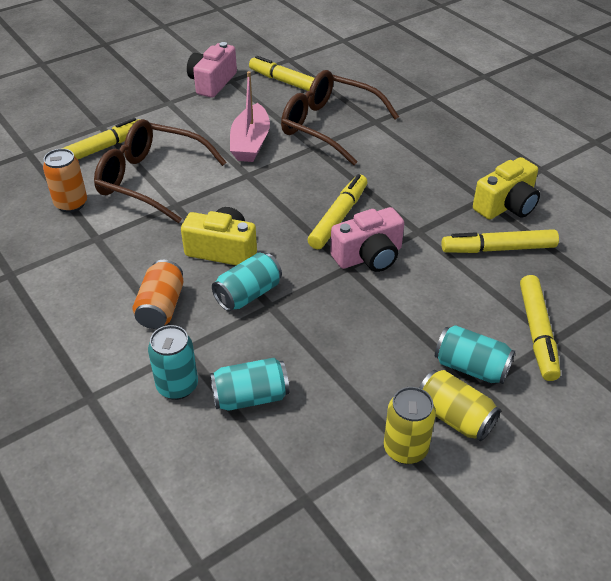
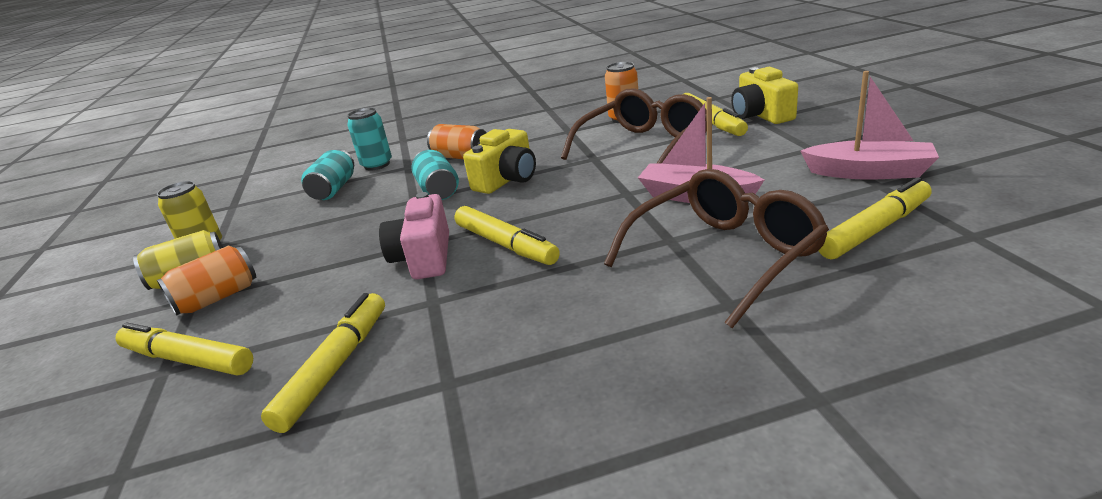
camera: 115 degrees right, 15 degrees down
(212, 83) = (869, 172): pink camera -> pink boat
(471, 367) = (217, 298): turquoise can -> orange can
(506, 205) = (410, 407): yellow camera -> yellow camera (761, 115)

